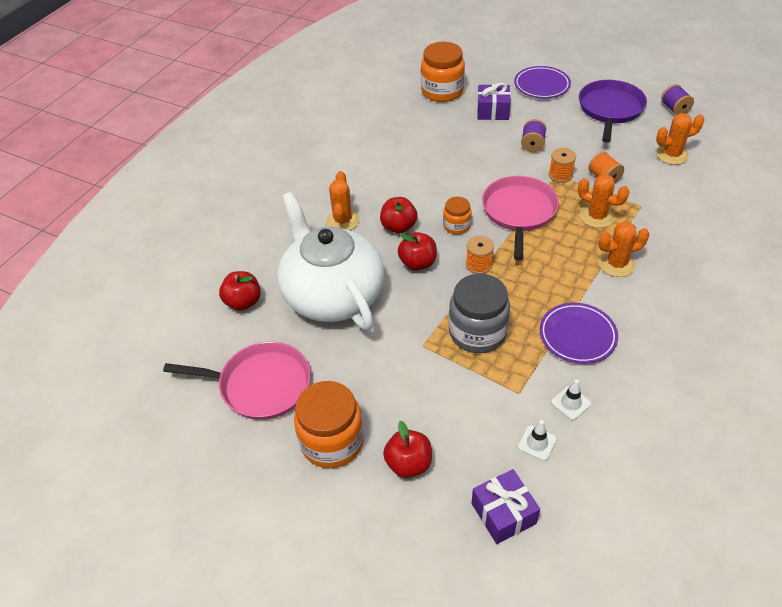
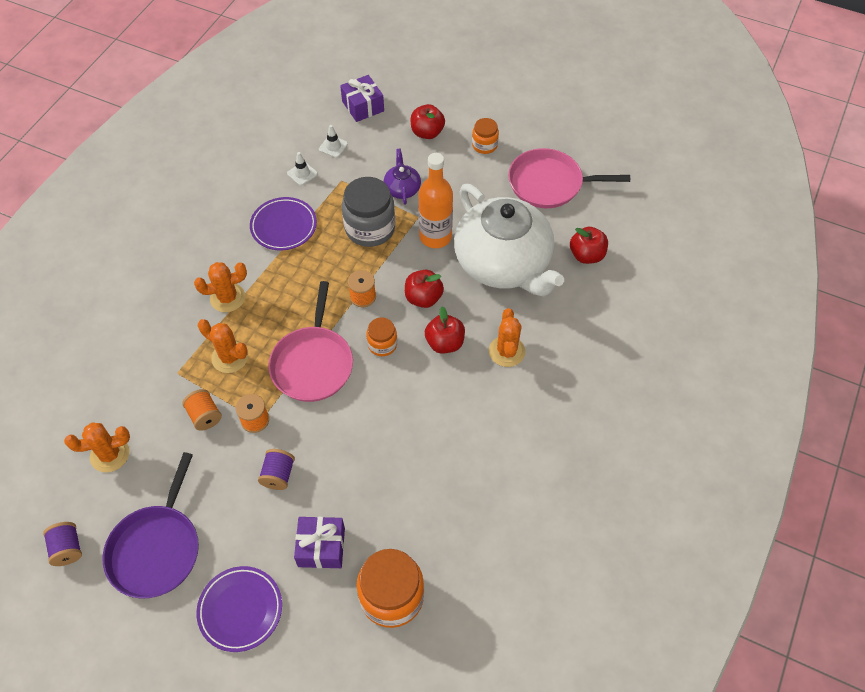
camera: 175 degrees right, 10 degrees up
(332, 441) = (484, 145): orange jar -> orange jar, size x0.54
(403, 322) = (435, 237): none -> orange bottle
(441, 380) = (402, 189): none -> purple teapot

